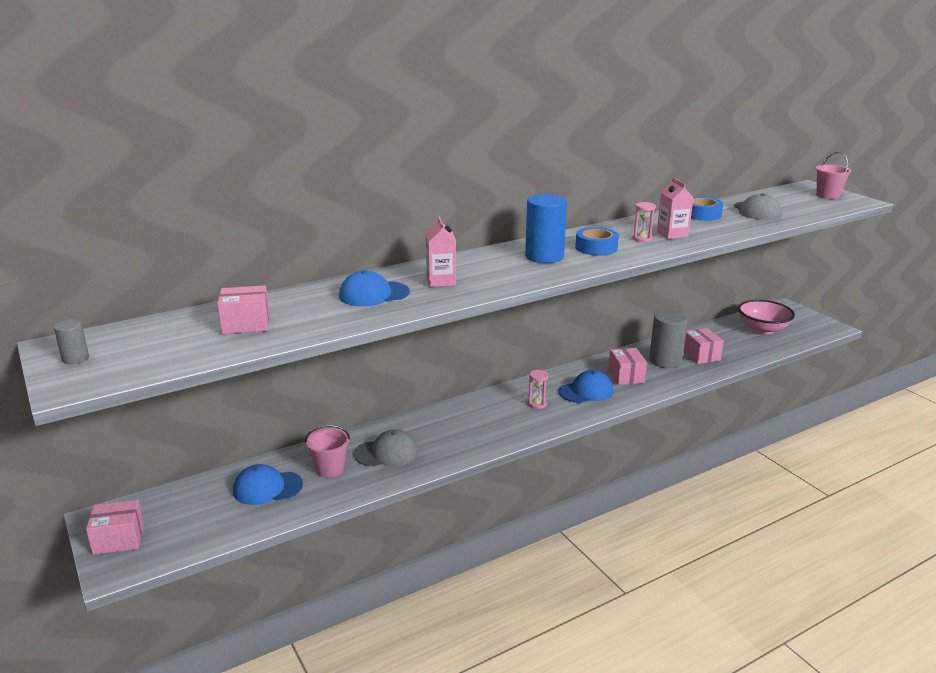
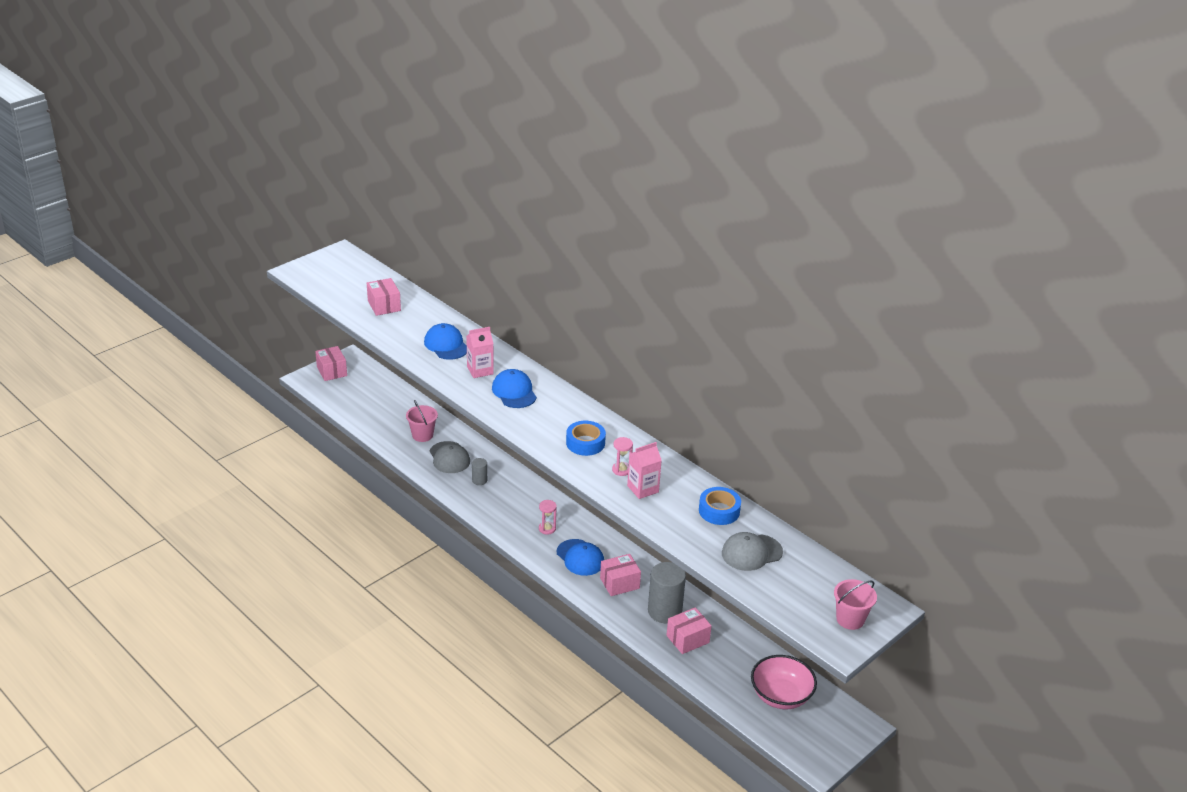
camera: 75 degrees right, 10 degrees up
(75, 358) = (326, 263): grey cylinder -> grey cylinder (479, 480)
(267, 488) = (394, 413): blue cap -> blue cap (514, 392)
(544, 256) = (552, 415): blue cylinder -> none

